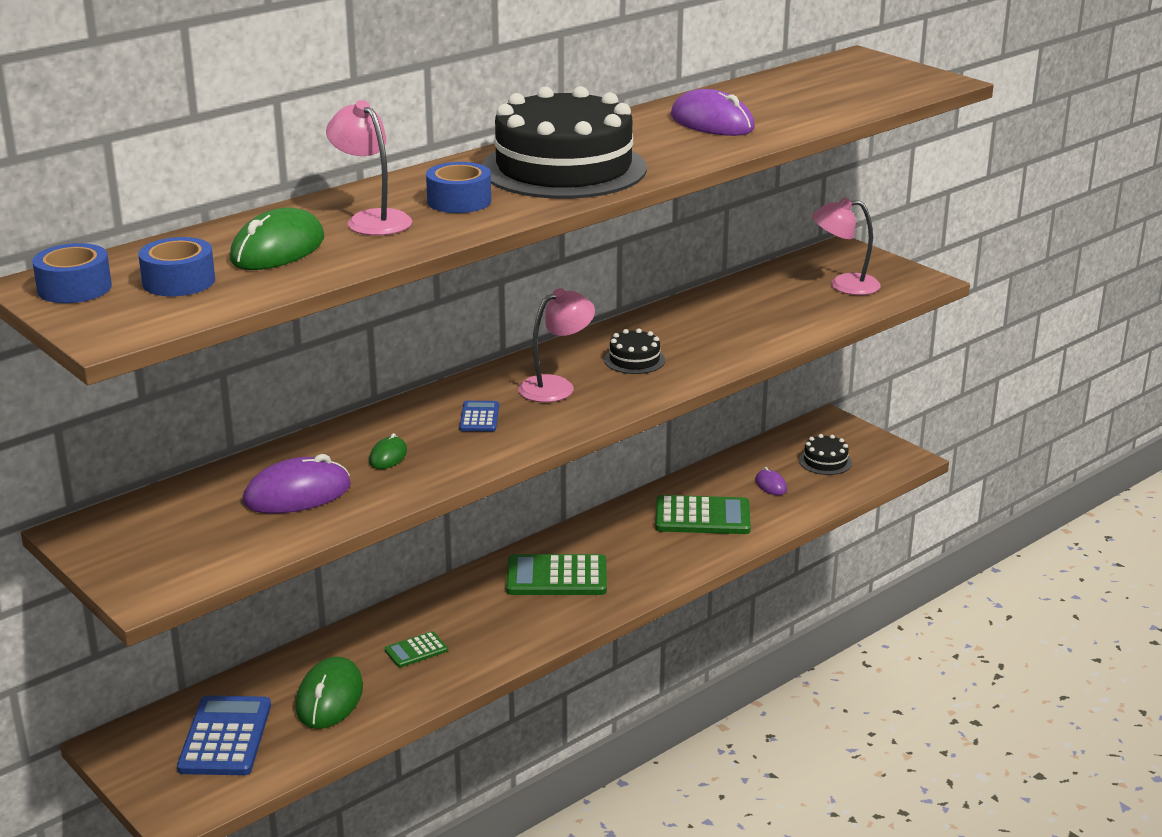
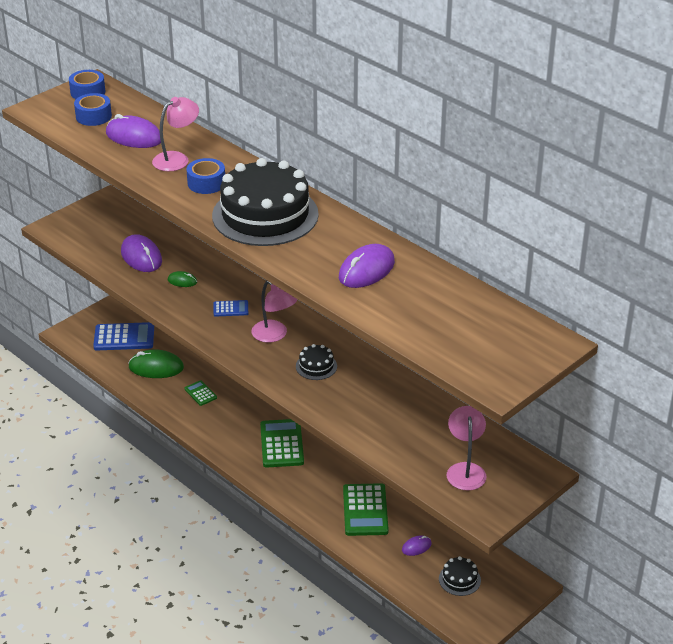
camera: 85 degrees right, 10 degrees up
(277, 249) = (134, 137): green mouse -> purple mouse

